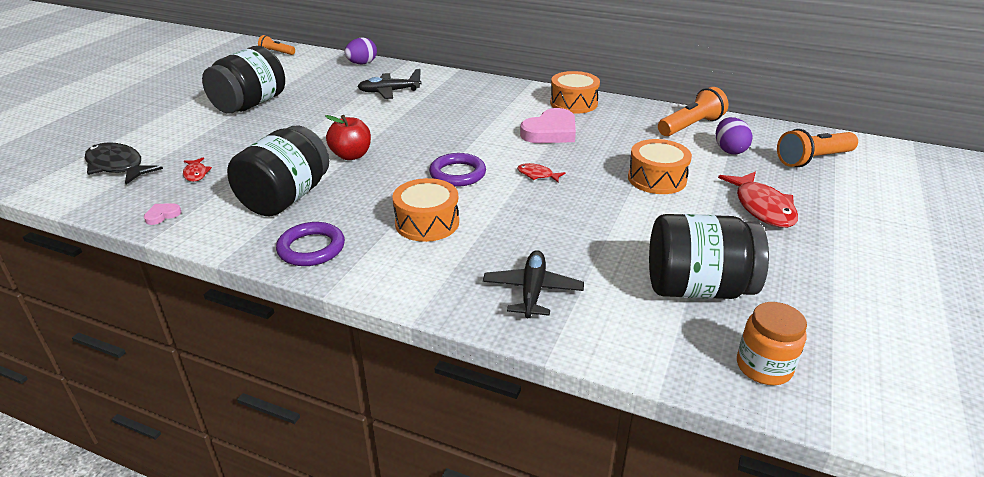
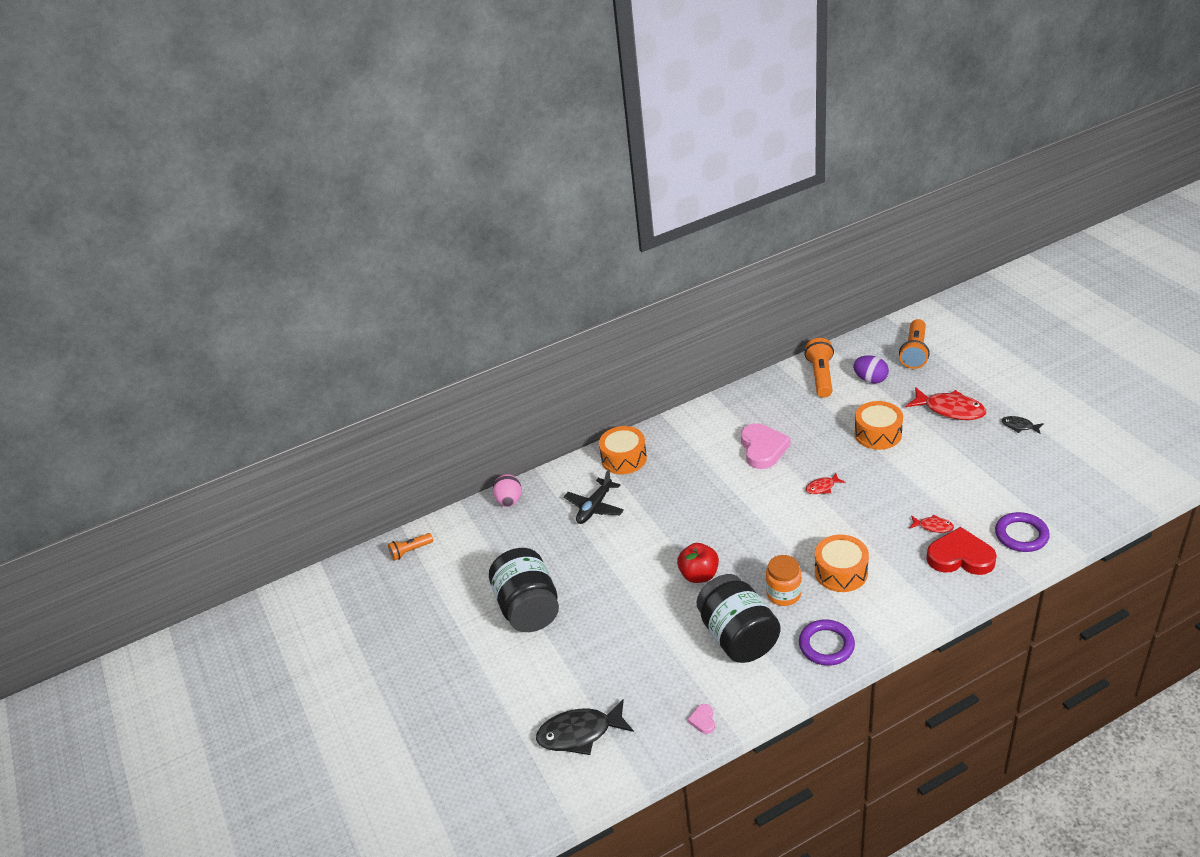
camera: 45 degrees left, 5 degrees up
(196, 173) = (644, 682): red fish -> red fish (933, 526)
(362, 64) = (509, 501): purple egg -> pink egg
(457, 174) = (784, 527): purple ring -> purple ring (1021, 535)
(532, 291) = (960, 557): black plane -> red heart
(573, 103) = (726, 413): orange drum -> orange drum (624, 458)
(697, 288) = (1009, 486): black jar -> none
(764, 367) = (1091, 501): orange jar -> orange jar (783, 594)
(812, 262) = (1019, 426): none -> black fish

